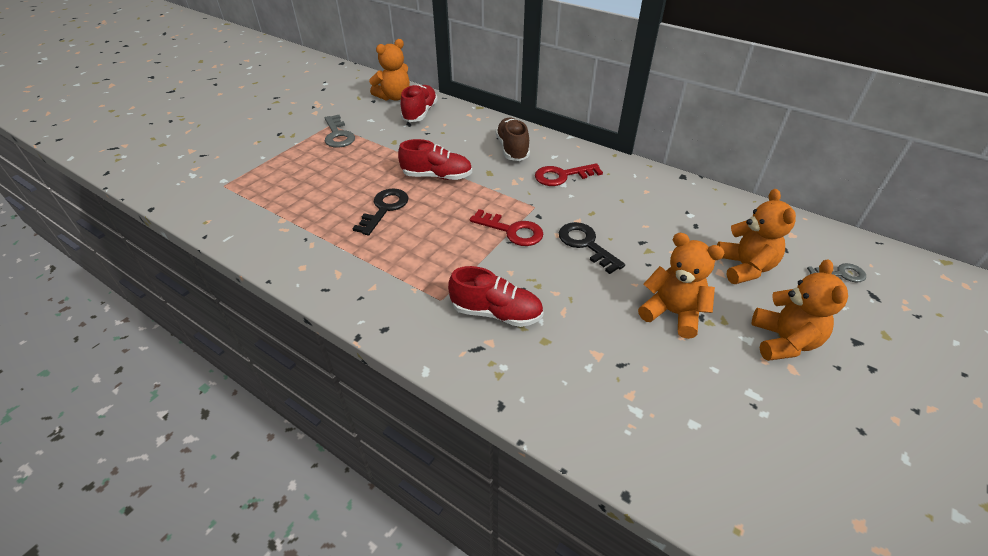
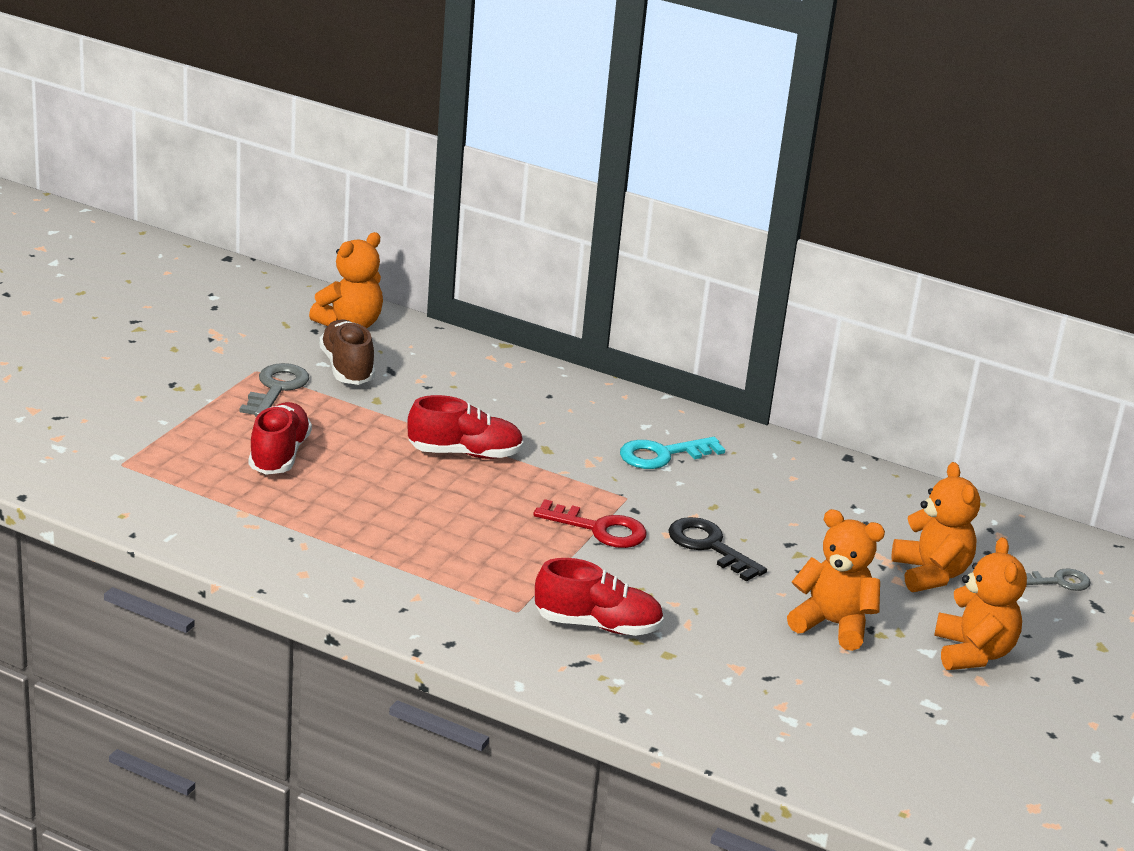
camera: 10 degrees left, 15 degrees down
(338, 135) = (277, 388): grey key -> grey key turned 135 degrees counterclockwise
(385, 209) = (397, 499): black key -> none
(420, 113) = (405, 353): red shoe -> red shoe (279, 455)
(512, 149) = (576, 414): brown shoe -> brown shoe (347, 368)
(562, 176) = (662, 455): red key -> turquoise key

